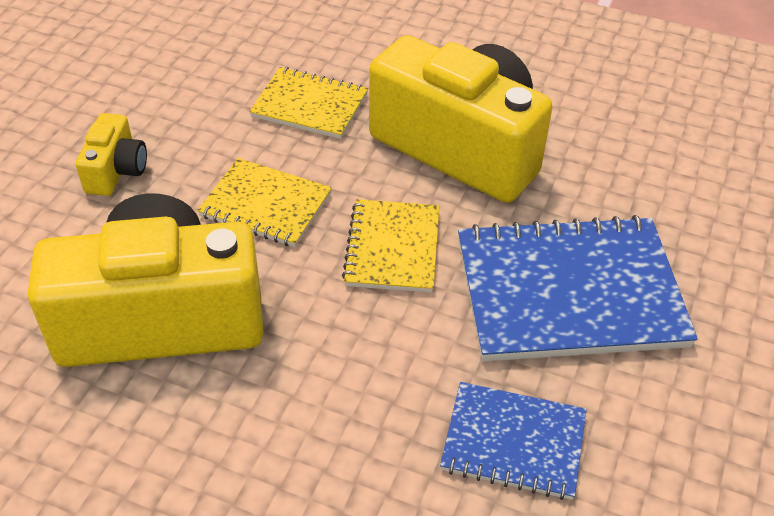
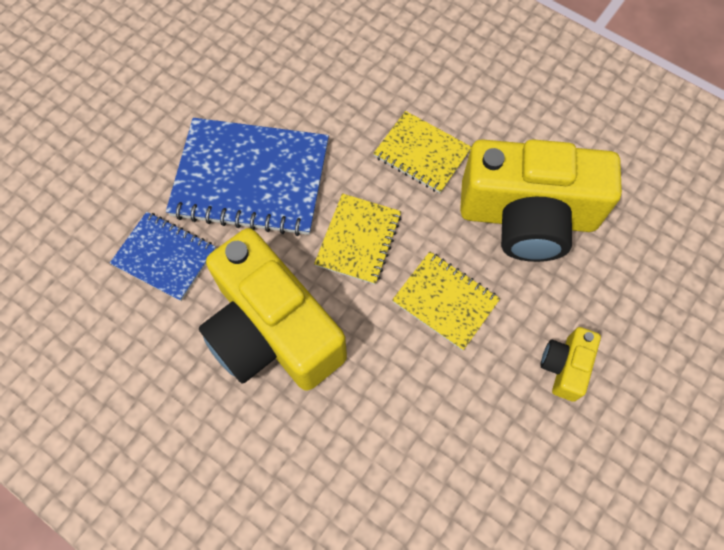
camera: 165 degrees left, 20 degrees up
(310, 105) = (389, 414): yellow notebook -> yellow notebook (421, 154)
(513, 443) = (328, 93): blue notebook -> blue notebook (164, 257)

